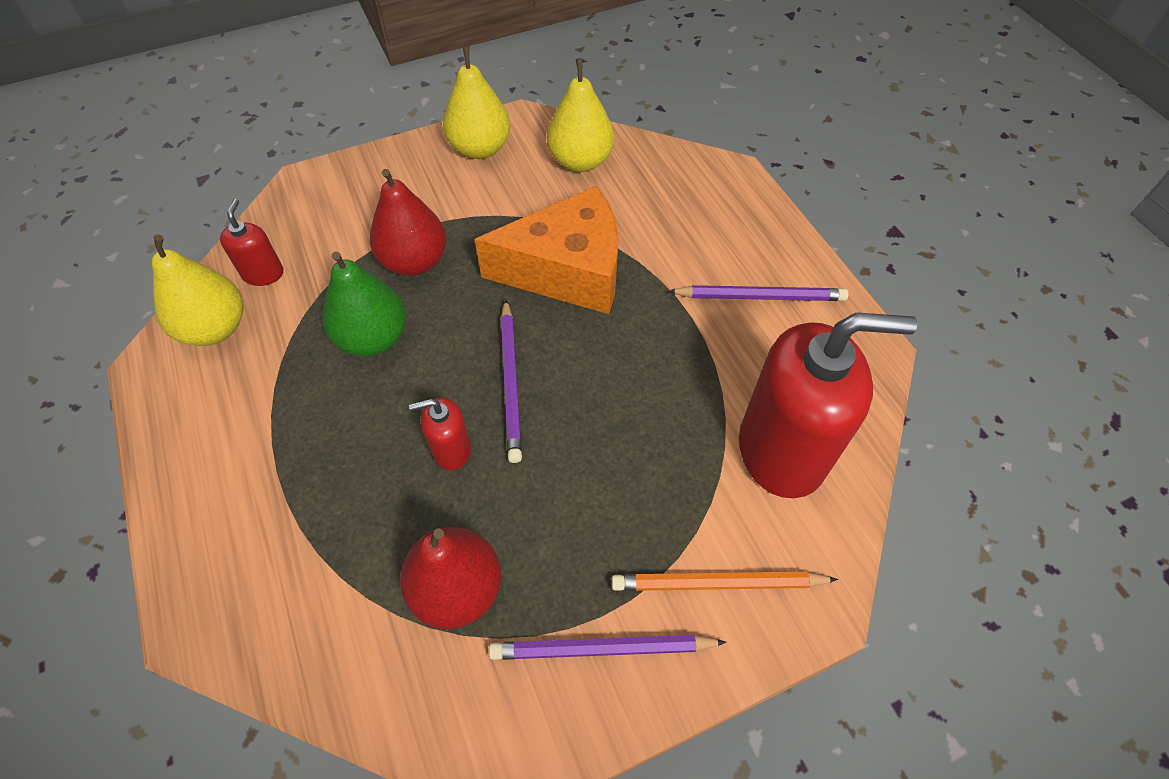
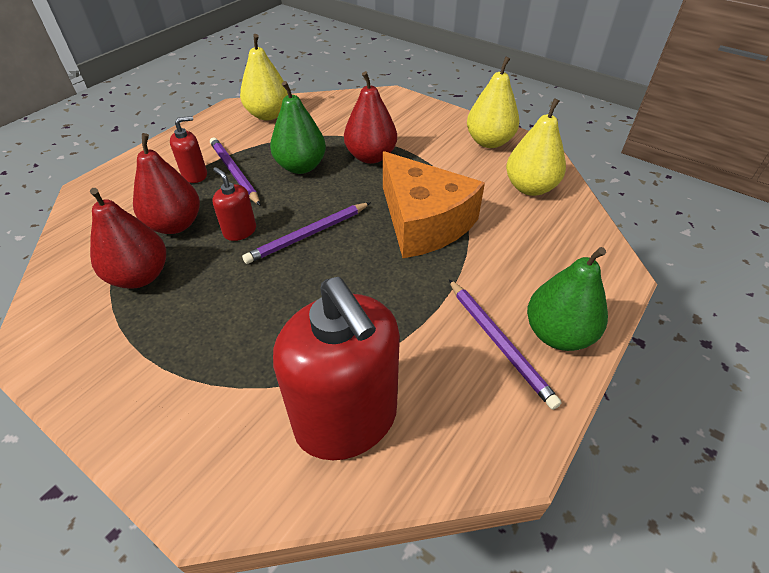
camera: 60 degrees right, 10 degrees down
(263, 274) = (316, 112): red soap dispenser -> red soap dispenser (195, 175)
(381, 521) = (175, 224): none -> red pear
(602, 649) = (118, 367): purple pencil -> purple pencil (234, 173)
(718, 584) = (195, 419): orange pencil -> none
(773, 252) = (558, 334): none -> green pear

